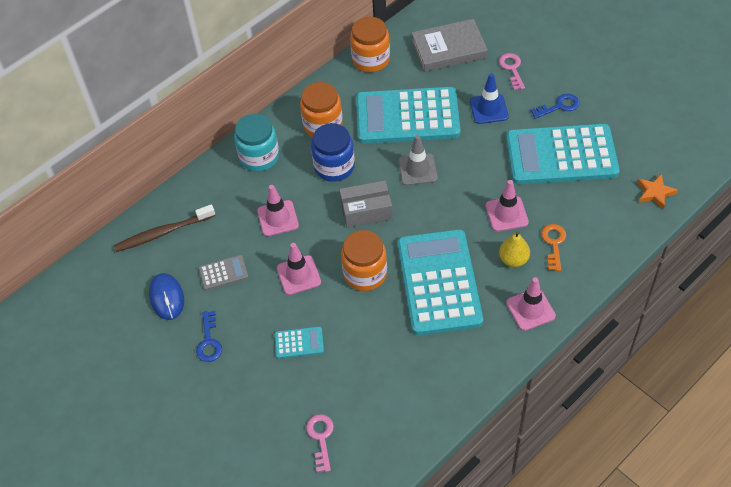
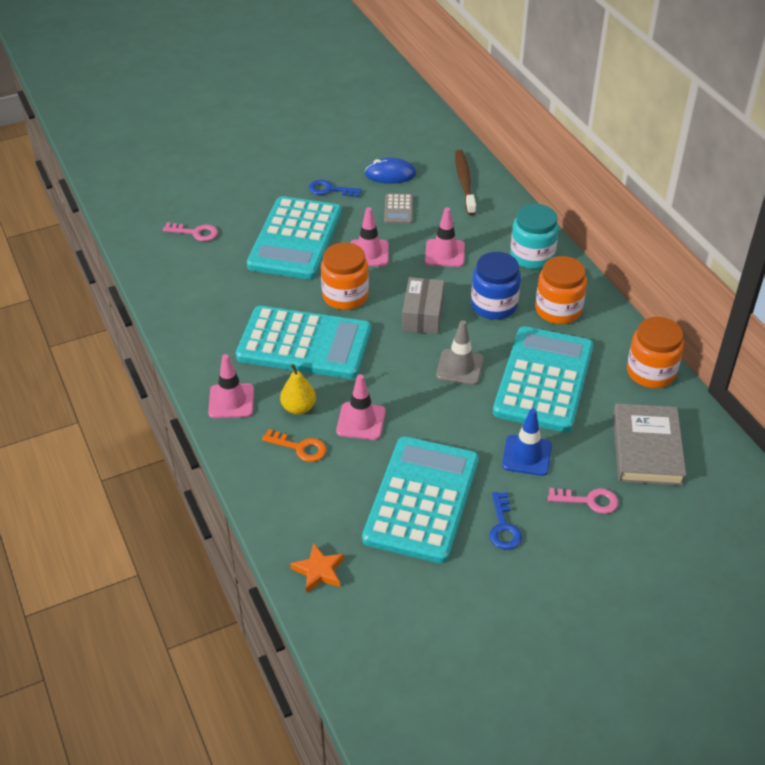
camera: 105 degrees right, 10 degrees down
(299, 343) = (295, 239): turquoise calculator -> turquoise calculator, size x2.43

